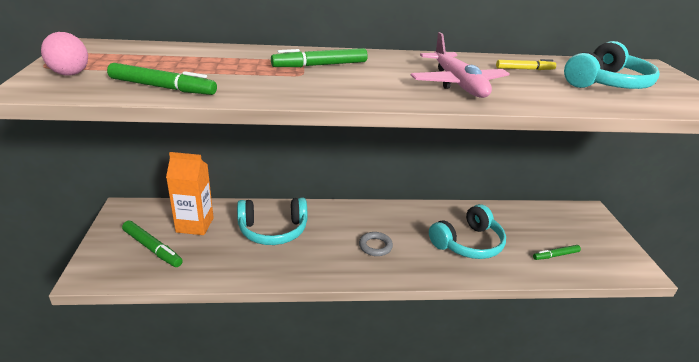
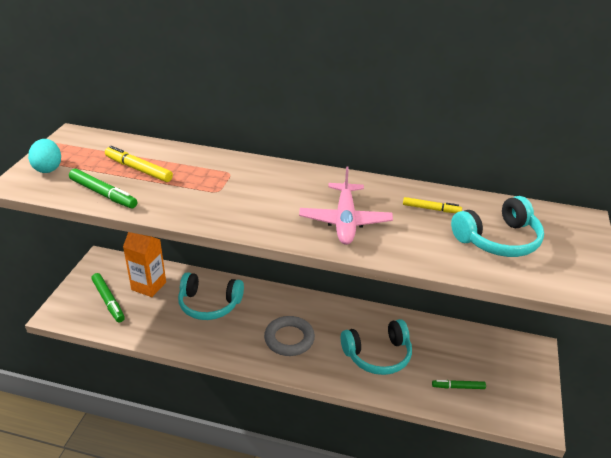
camera: 20 degrees right, 5 degrees up
(69, 72) = (48, 168): pink egg -> turquoise egg
(192, 65) = (138, 169): none -> yellow marker
(320, 65) = (241, 181): green marker -> none
(375, 246) = (289, 339): grey ring -> grey ring, size x1.61

